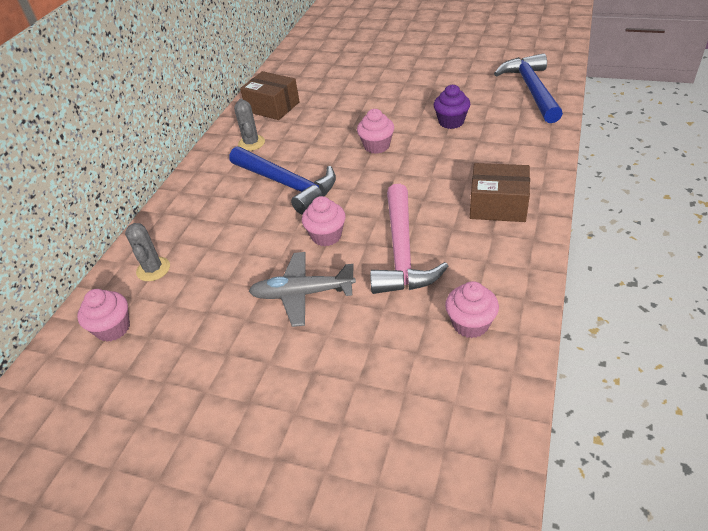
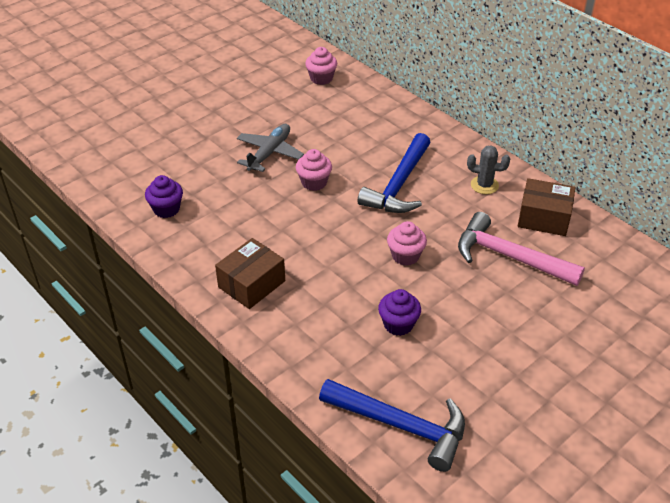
camera: 115 degrees right, 0 degrees up
(153, 269) = (361, 102): grey cactus -> none
(272, 107) = (543, 218): brown box -> brown box turned 45 degrees clockwise
(287, 184) = (399, 185): blue hammer -> blue hammer turned 45 degrees counterclockwise
(402, 252) = (258, 210): pink hammer -> pink hammer (509, 257)
(470, 324) = (166, 209): pink cupcake -> purple cupcake

